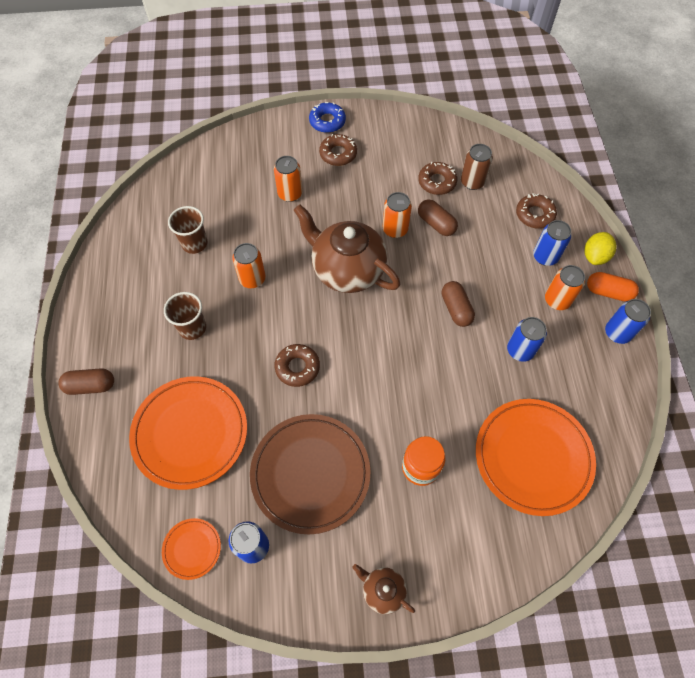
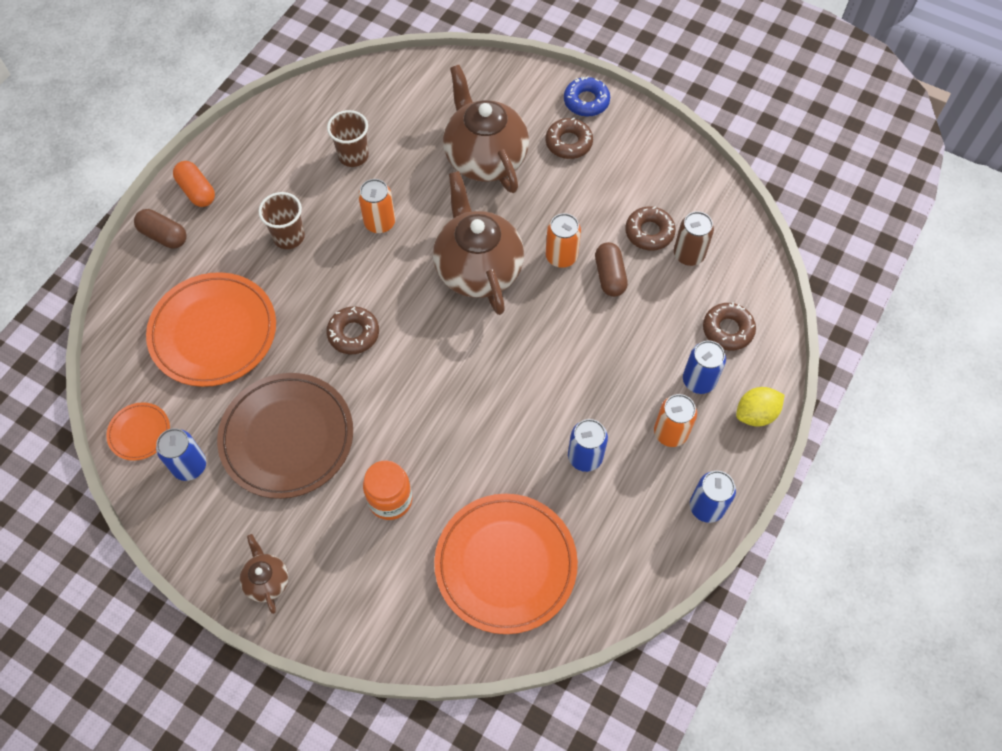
camera: 35 degrees right, 0 degrees up
(290, 194) = (484, 157): orange can -> brown teapot
(456, 309) = (554, 375): brown capsule -> none
(608, 292) = (735, 460): orange capsule -> orange capsule (197, 191)

